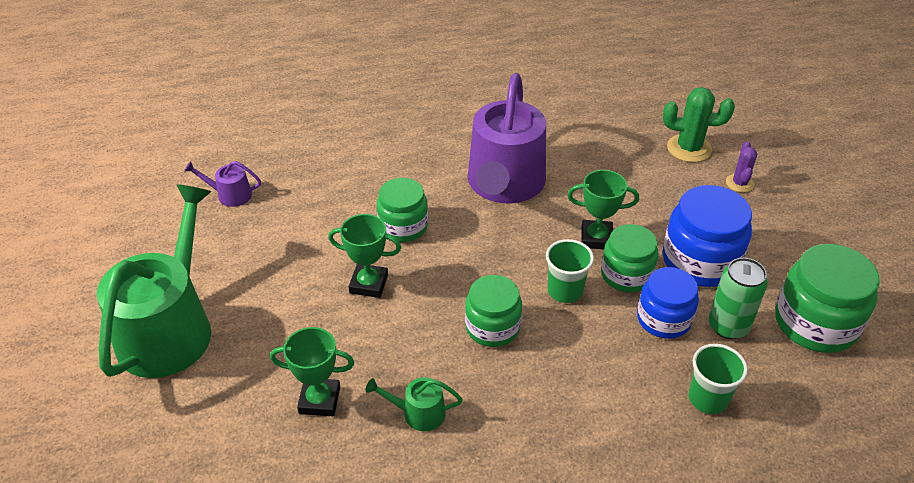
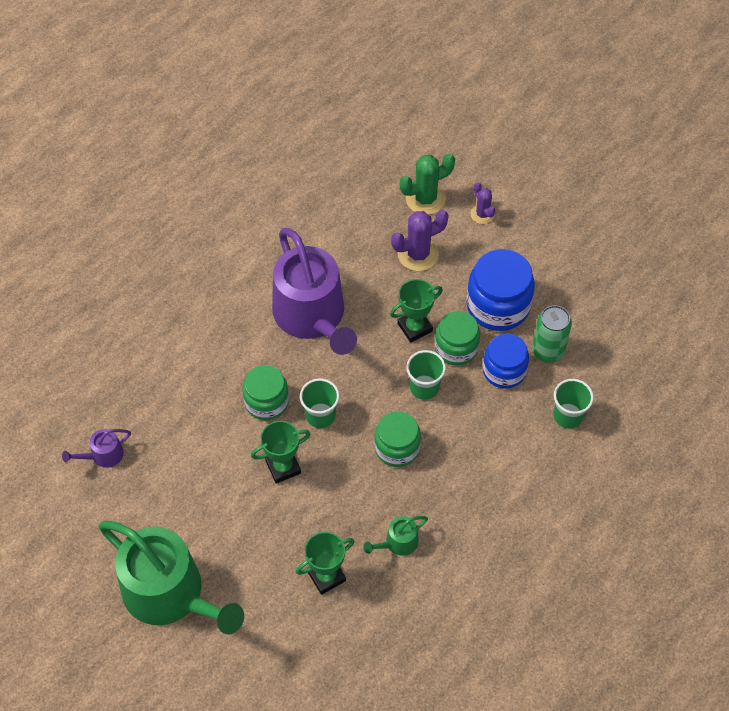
camera: 35 degrees left, 15 degrees up
(169, 328) = (170, 593): green watering can -> green watering can turned 150 degrees clockwise
(442, 262) = (320, 415): none -> green cup
(647, 185) = (418, 254): none -> purple cactus
(815, 323) = (600, 314): green jar -> none

